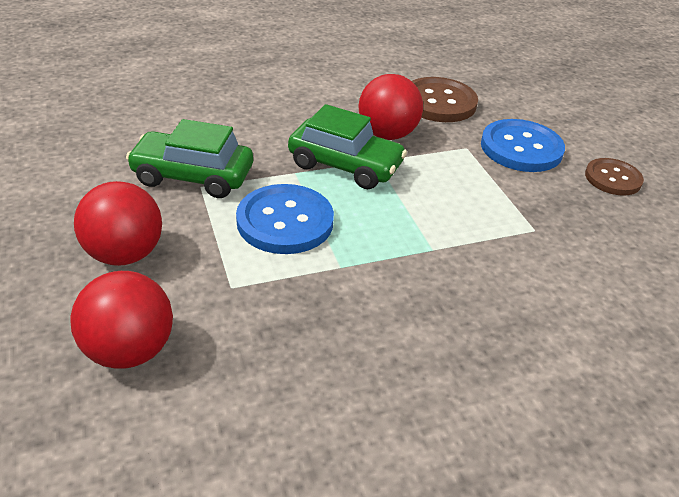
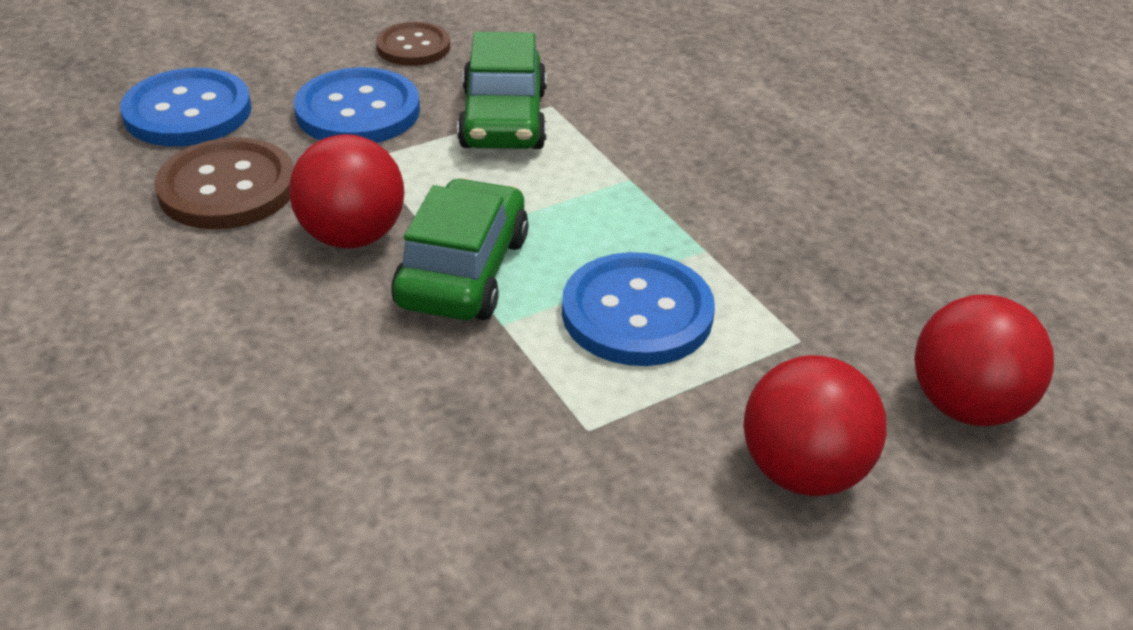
camera: 100 degrees left, 0 degrees up
(193, 176) = (563, 446): green car -> green car (503, 120)
(517, 95) = (188, 112): none -> blue button

